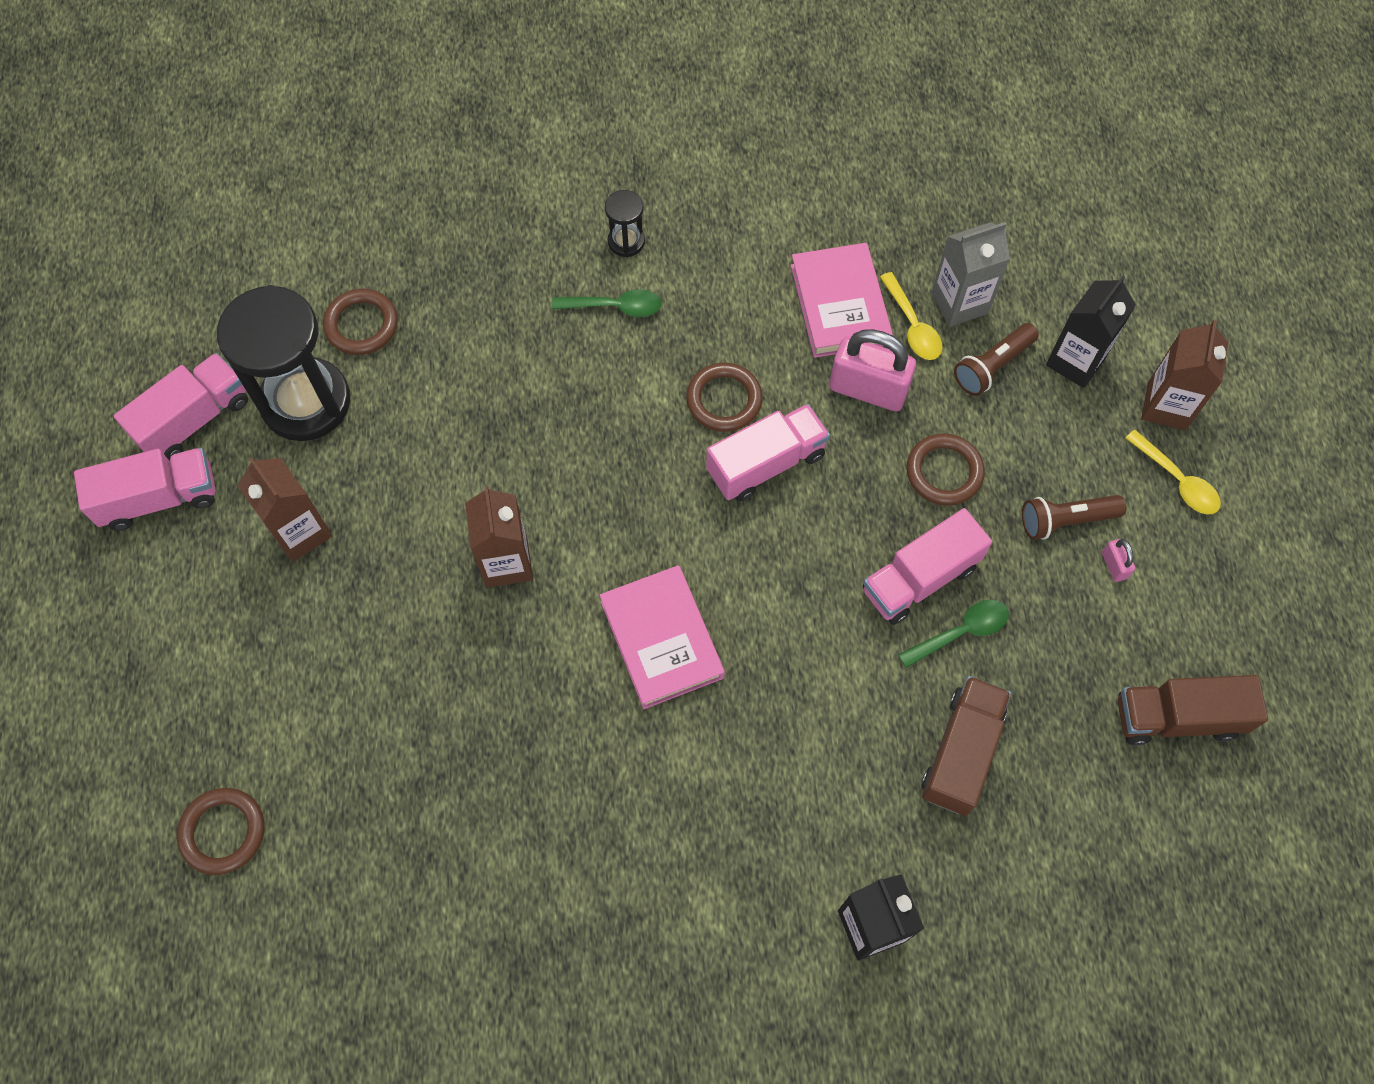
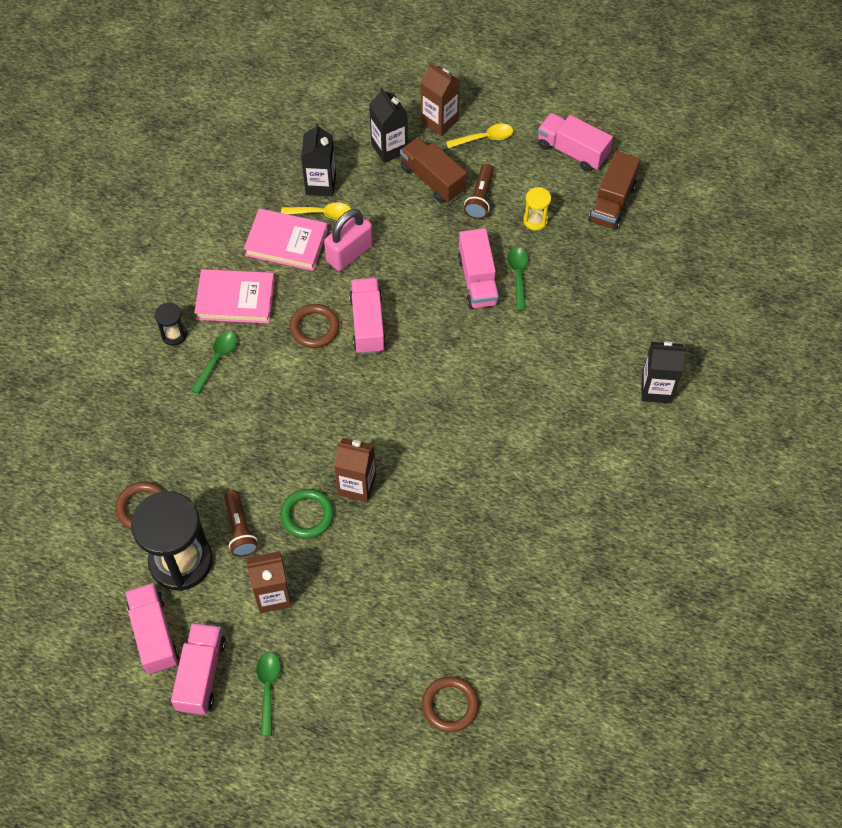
camera: 65 degrees left, 5 degrees down
(167, 586) = (268, 688): none -> green spoon
(434, 520) = (307, 515): none -> green ring
(661, 639) = (448, 422): pink book -> pink book (235, 299)
(944, 472) = (421, 240): brown ring -> none
(959, 303) = (320, 184): grey carton -> black carton
(961, 752) = (584, 306): brown truck -> brown truck (433, 179)
(992, 366) = (370, 188): brown flashlight -> brown flashlight (240, 529)
(1073, 616) = (535, 220): none -> yellow hourglass
(1114, 565) = (517, 189): pink padlock -> none
(1236, 617) = (572, 151): none -> pink truck

